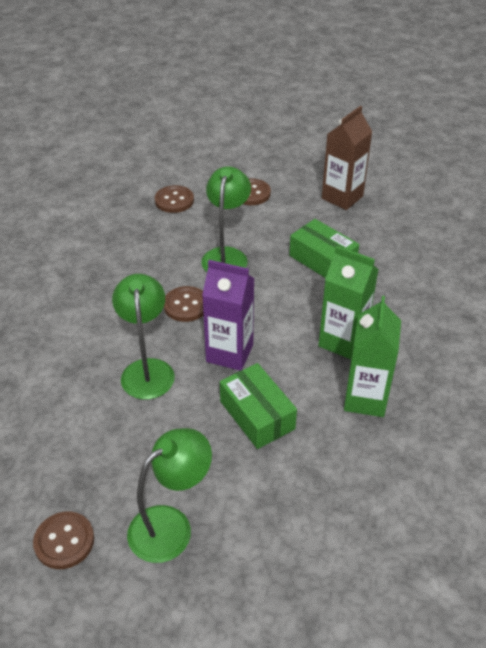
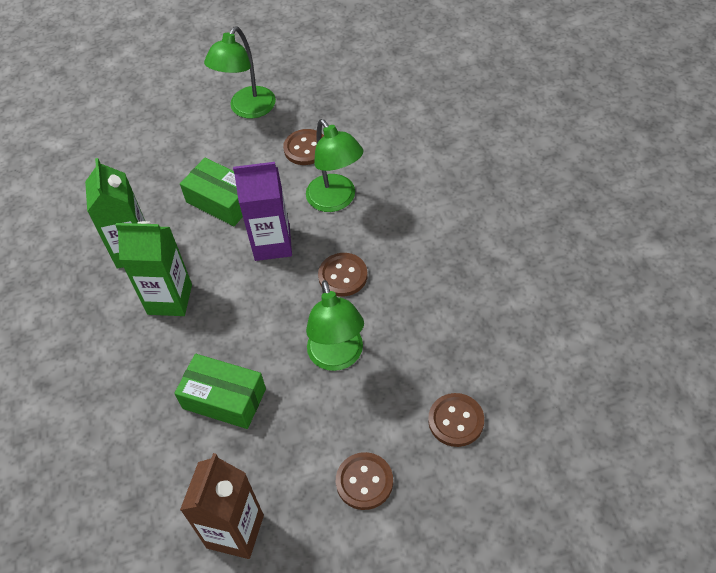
camera: 160 degrees right, 10 degrees up
(64, 541) = (312, 77): brown button -> brown button (305, 148)

